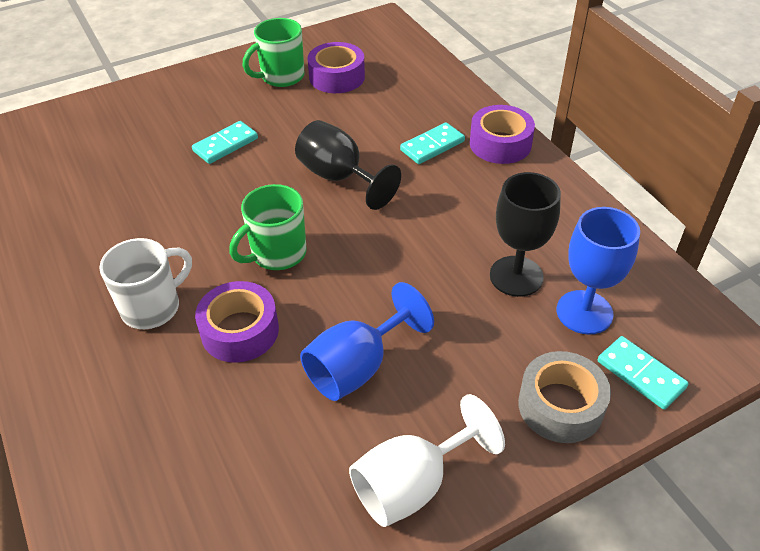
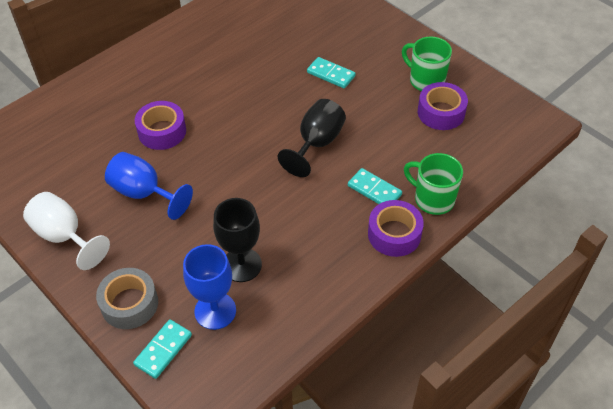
camera: 75 degrees right, 5 degrees up
(152, 307) = (172, 88): white mug -> none
(277, 253) = (230, 131): green mug -> green mug (433, 199)

